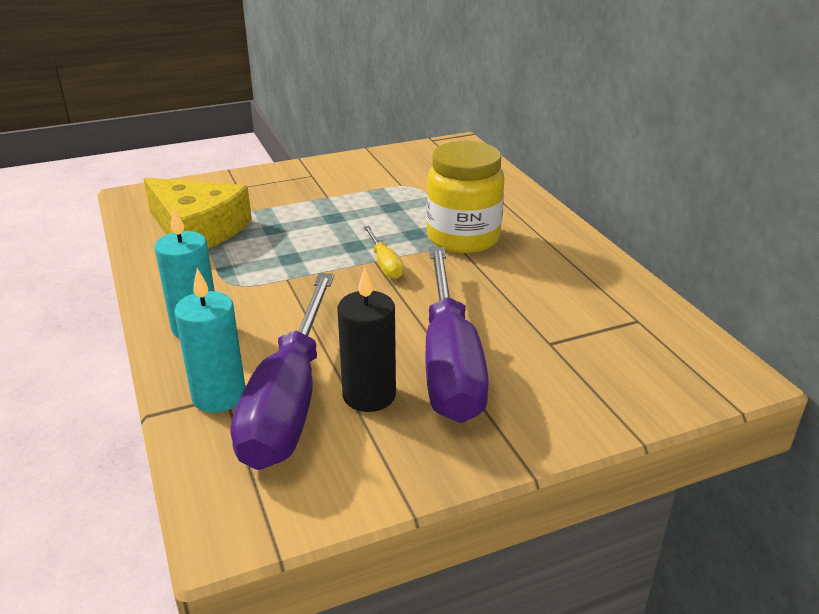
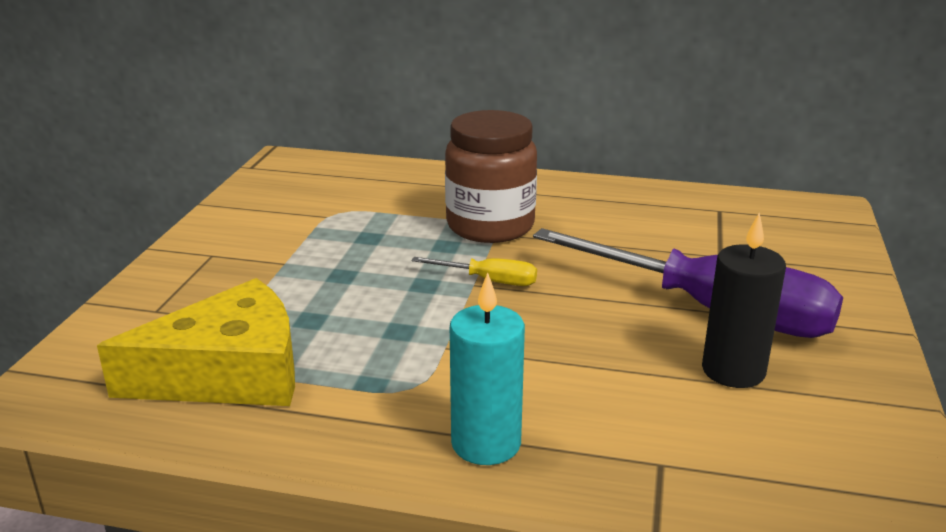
camera: 55 degrees left, 5 degrees down
(219, 396) = (659, 468): turquoise candle -> none
(289, 400) = (704, 421): purple screwdriver -> none
(463, 238) = (490, 226): yellow jar -> brown jar

